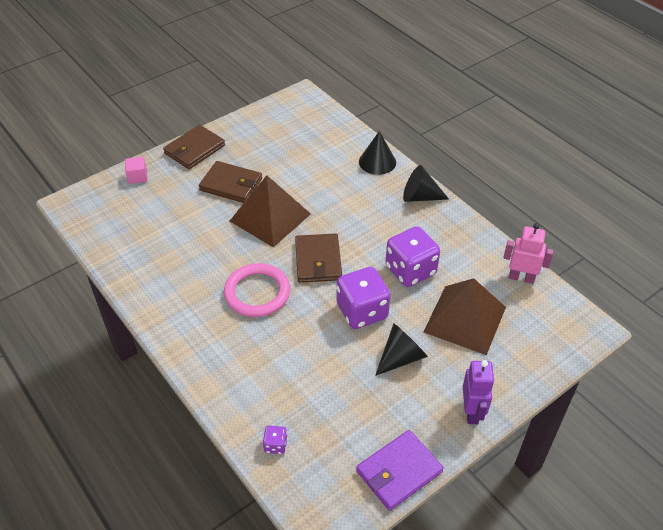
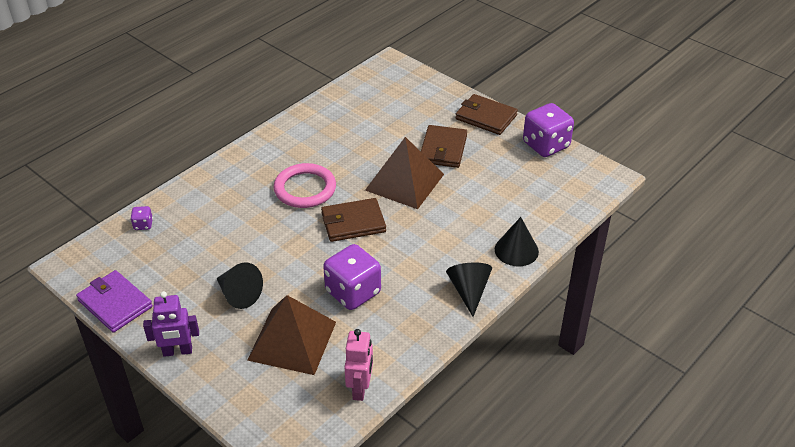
camera: 80 degrees right, 5 degrees down
(137, 177) = (434, 91): pink cube -> none
(362, 311) = (292, 261): purple dice -> purple dice (546, 145)

